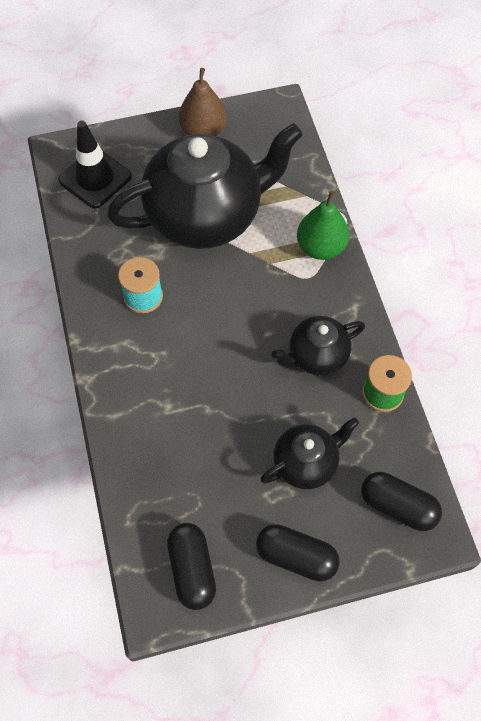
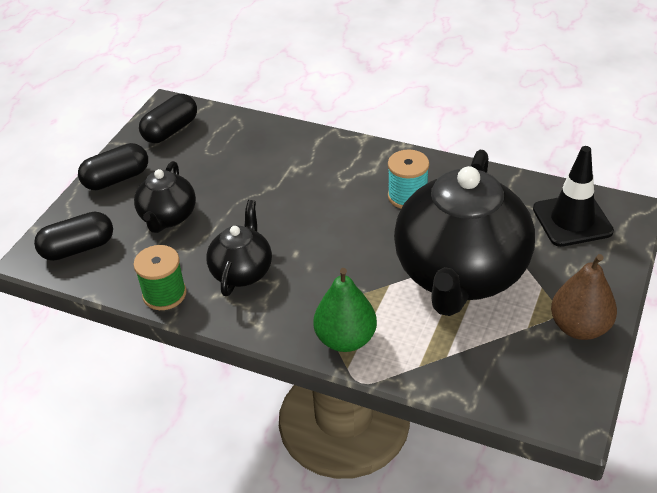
camera: 130 degrees right, 20 degrees down
(192, 569) = (170, 130): black capsule -> black capsule turned 75 degrees counterclockwise

